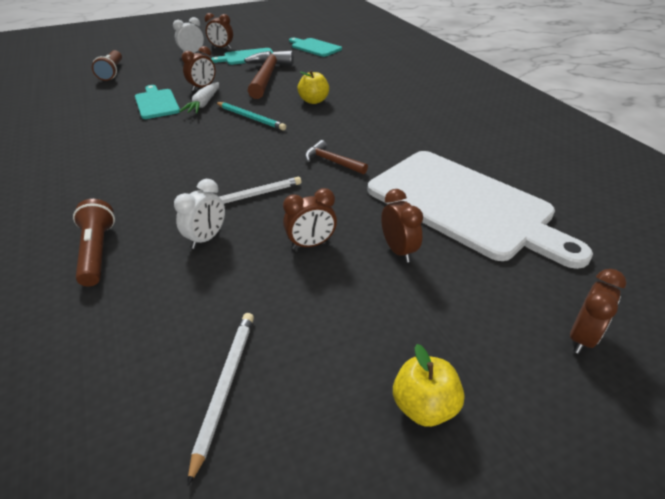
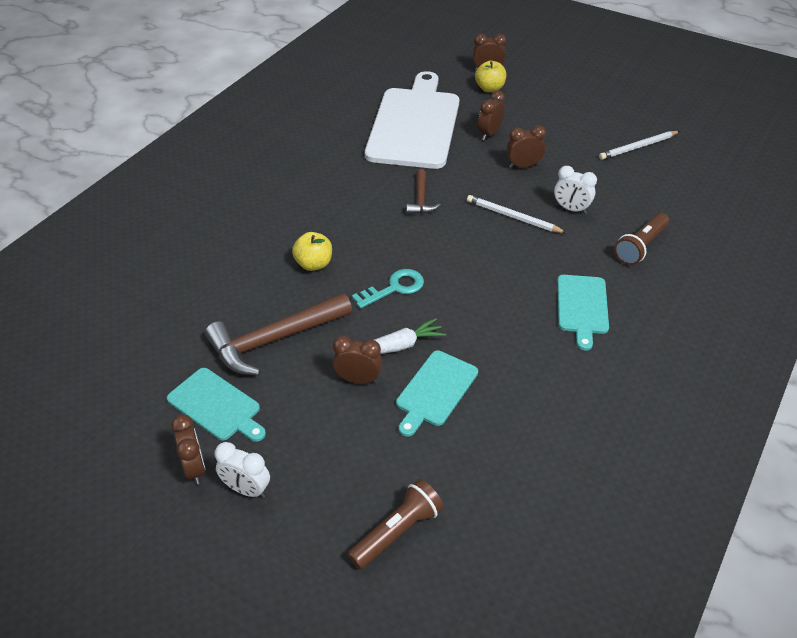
camera: 125 degrees left, 5 degrees up
(206, 238) = (571, 209): white clock -> white clock turned 150 degrees counterclockwise
(251, 118) = (394, 288): turquoise pencil -> turquoise key
(311, 244) = (523, 166): brown clock -> brown clock turned 45 degrees counterclockwise
(314, 47) = (123, 353): turquoise cutting board -> turquoise cutting board (582, 307)
(424, 406) = (575, 97): yellow apple -> yellow apple (489, 88)

